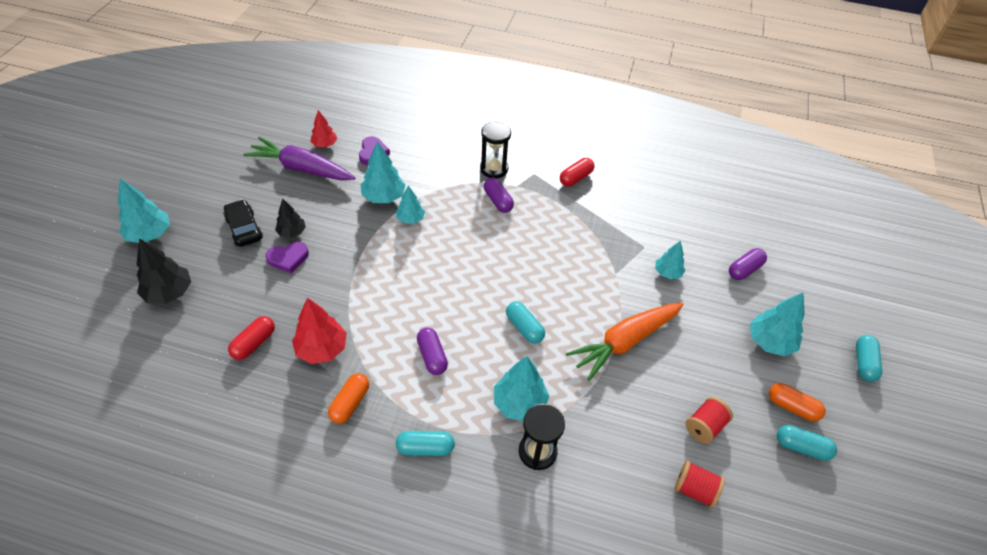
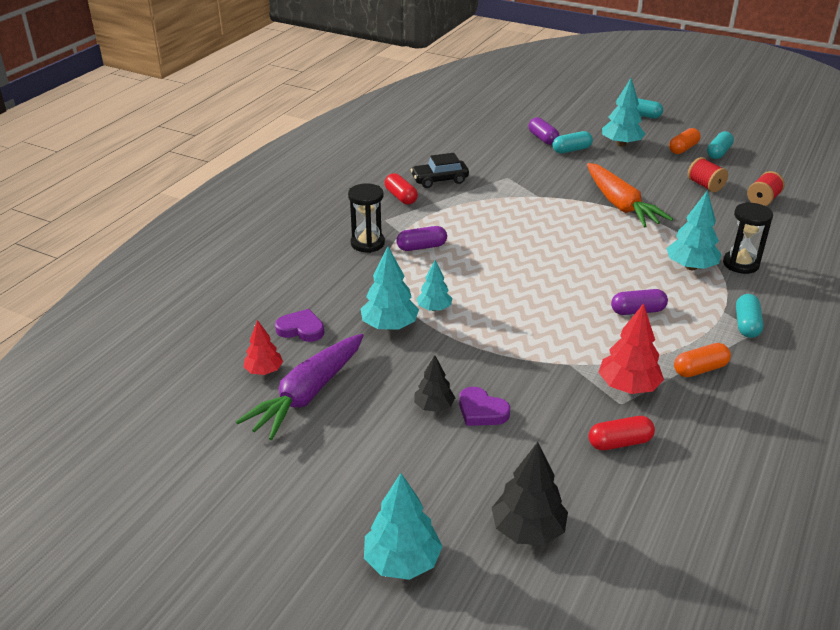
camera: 75 degrees left, 15 degrees down
(244, 229) = (416, 453): black car -> black car (439, 180)
(254, 343) = (619, 442): red capsule -> red capsule turned 60 degrees counterclockwise
(288, 258) = (481, 411): purple heart -> purple heart turned 135 degrees clockwise
(350, 403) = (700, 369): orange capsule -> orange capsule turned 60 degrees counterclockwise
(524, 328) = (602, 253): turquoise capsule -> turquoise capsule (571, 150)
(667, 273) = (541, 172): turquoise tree -> none

